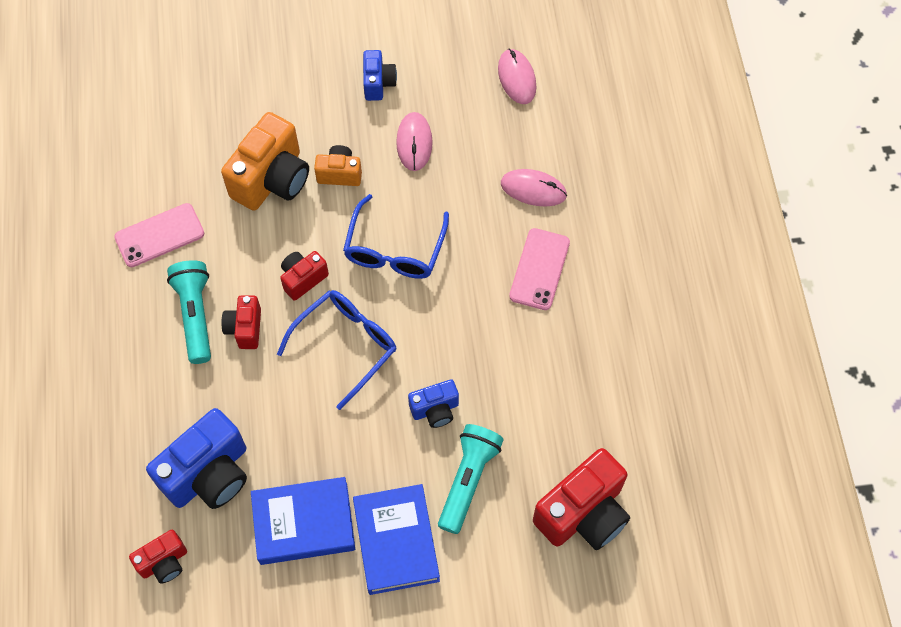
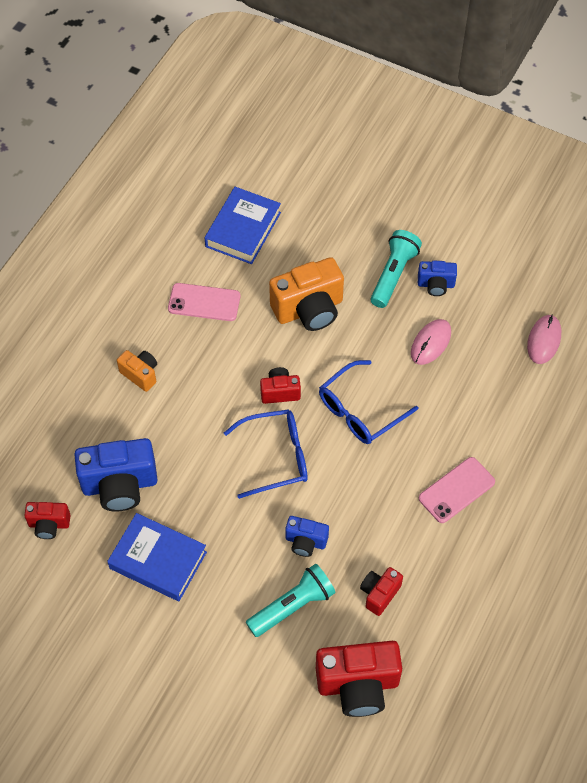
camera: 35 degrees right, 5 degrees down
(195, 315) = (189, 372): turquoise flashlight -> turquoise flashlight (393, 275)
(245, 328) = (215, 401): red camera -> red camera (379, 594)
(340, 173) = (360, 333): orange camera -> orange camera (140, 374)
(378, 83) = (436, 285): blue camera -> blue camera turned 60 degrees clockwise
(396, 541) = (211, 615): blue book -> blue book (243, 229)
(533, 189) = (495, 429): pink mouse -> none

